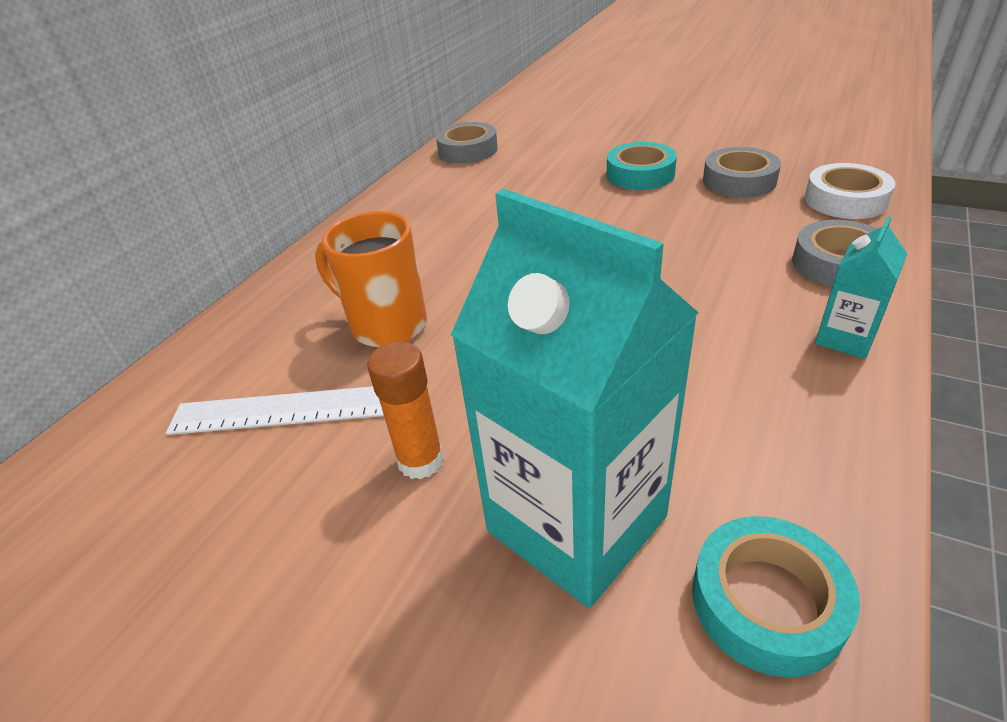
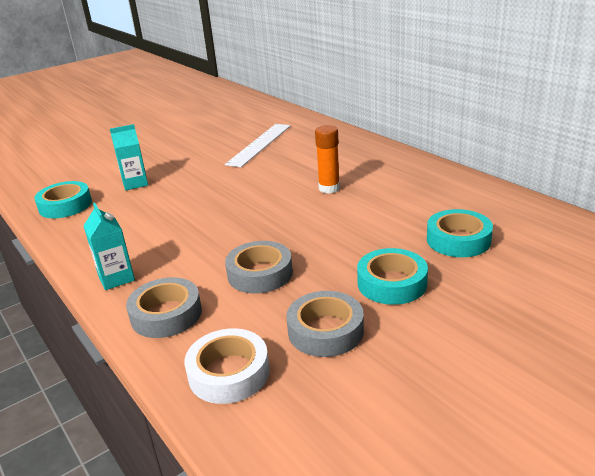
camera: 115 degrees right, 10 degrees down
(386, 325) = (295, 163): orange mug -> none
(421, 461) = (200, 163): orange glue stick -> orange glue stick (329, 188)
(468, 150) = (523, 215): grey tape -> grey tape (260, 274)
(538, 165) = (458, 240): none -> turquoise tape
(576, 524) = (135, 183): turquoise carton -> turquoise carton, size x0.46

